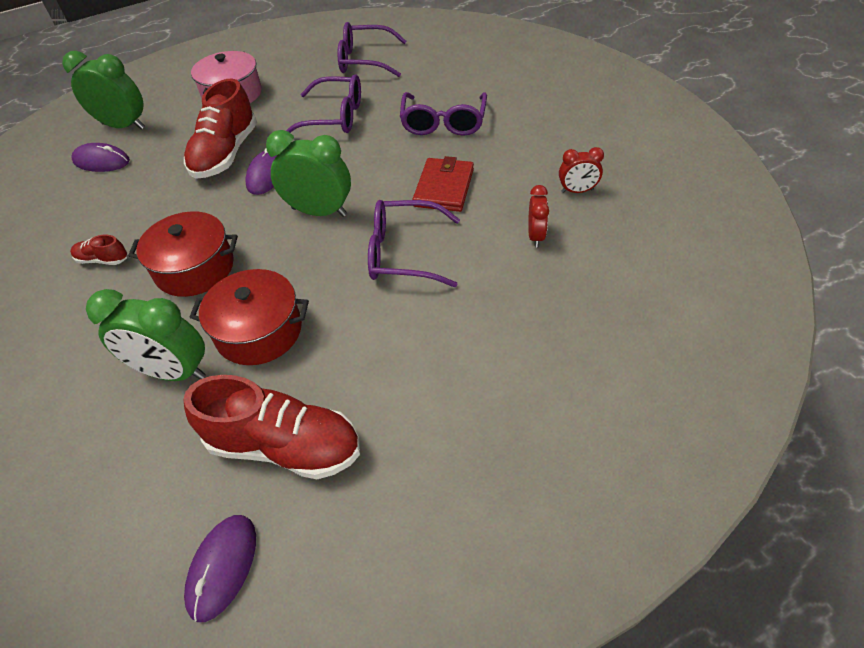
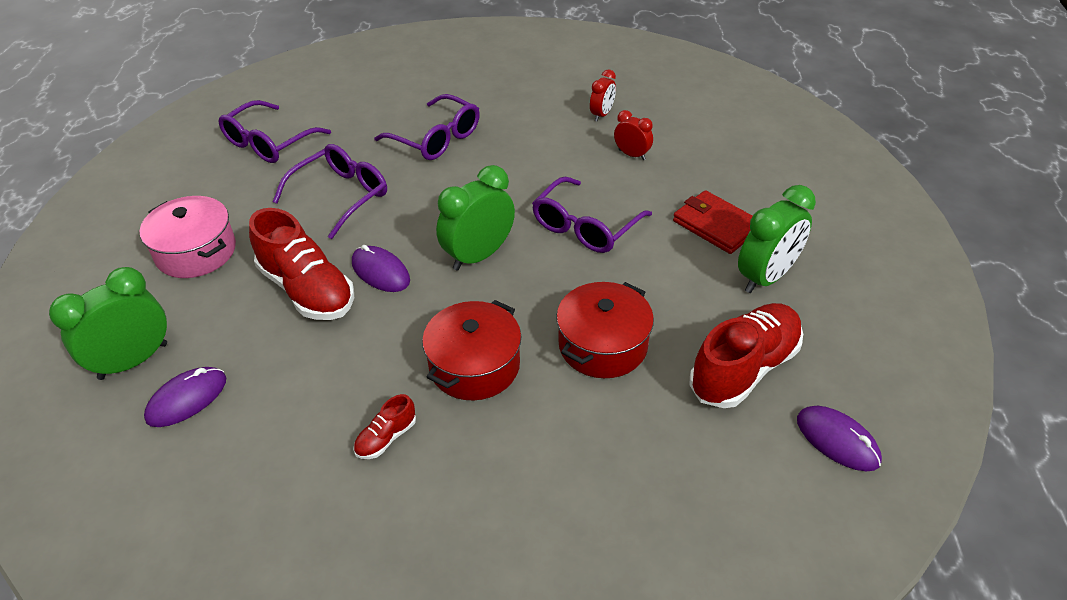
camera: 60 degrees left, 5 degrees down
(173, 372) = (607, 419): green clock -> green clock (766, 277)
(444, 188) = (526, 174): red wallet -> red wallet (716, 225)

